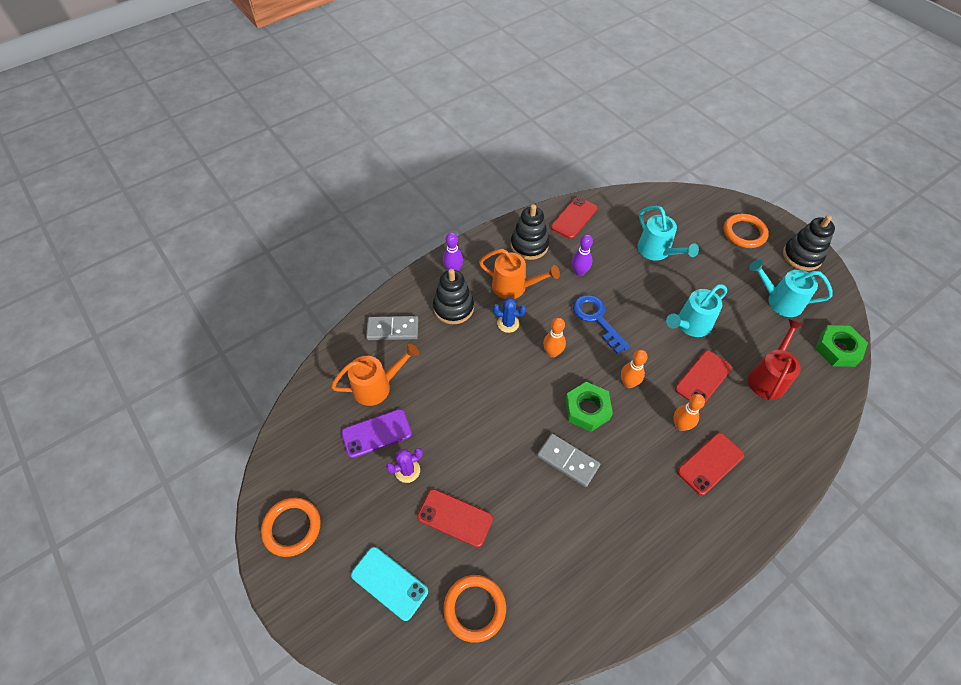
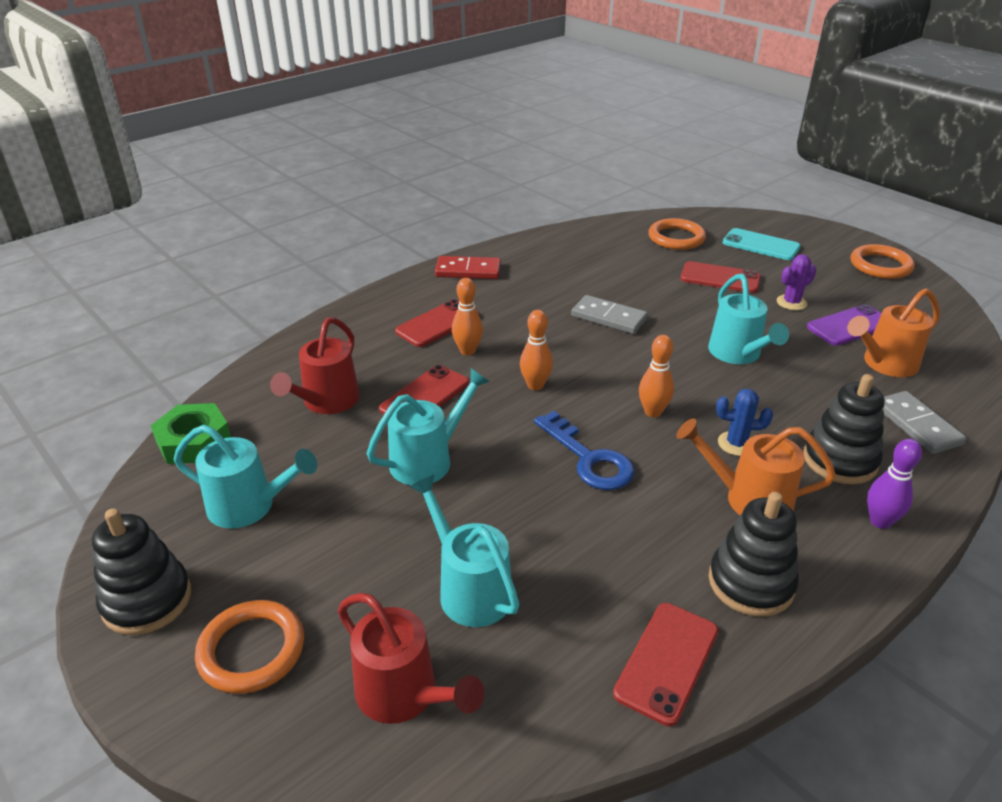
camera: 175 degrees right, 20 degrees down
(393, 329) = (917, 425): grey domino -> grey domino turned 75 degrees clockwise
(477, 405) = (738, 354): none -> turquoise watering can
(579, 272) = (631, 534): purple bowling pin -> none
(587, 409) = (591, 358): green nut -> none
(677, 214) = (405, 695): none -> red watering can
(696, 553) = (468, 270): none -> red domino

